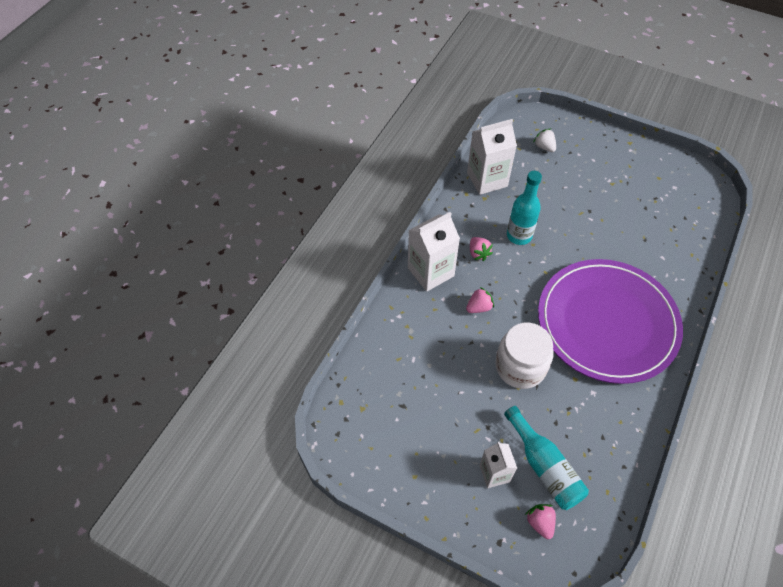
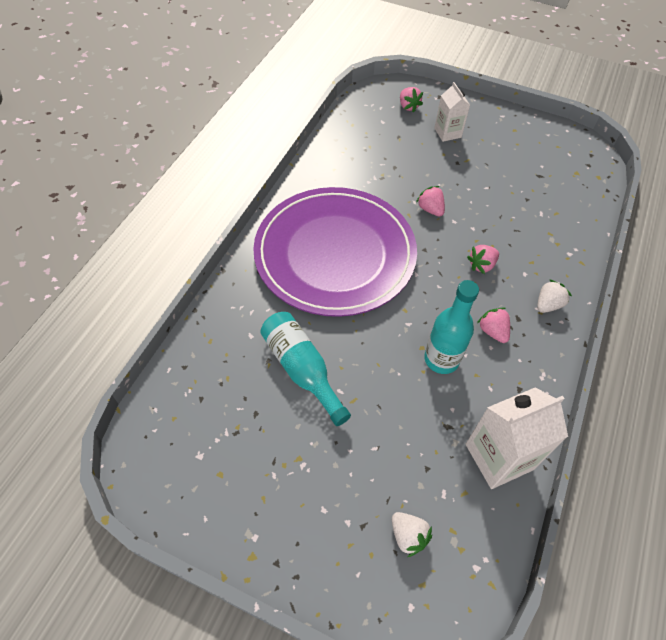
camera: 175 degrees right, 0 degrees up
(430, 272) = (548, 304): white carton -> white strawberry
(520, 367) = (430, 209): white jar -> pink strawberry
(544, 466) = (405, 138): turquoise bottle -> turquoise bottle (302, 369)

